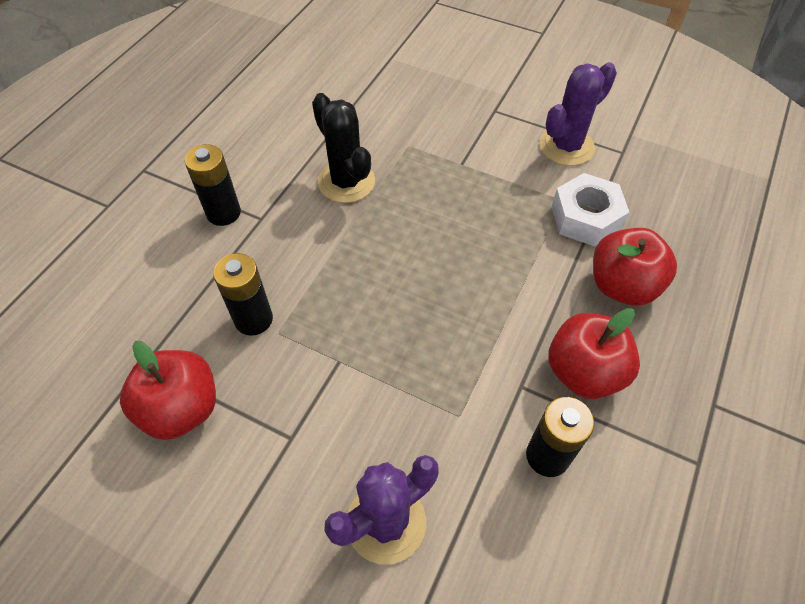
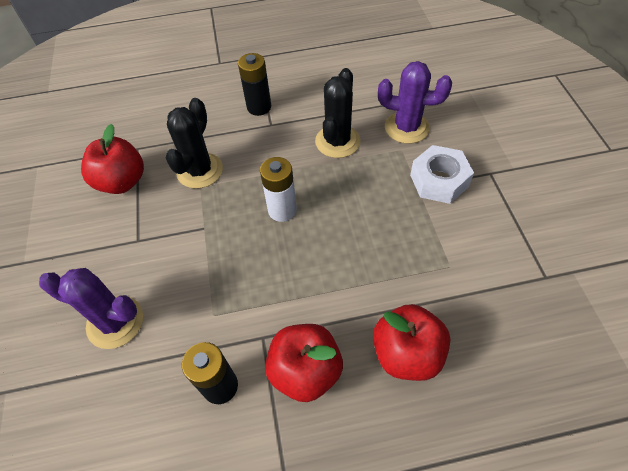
camera: 55 degrees right, 0 degrees up
(253, 319) = (200, 171): black battery -> black cactus
(386, 278) = (282, 210): none -> white battery
(566, 146) = (507, 237): purple cactus -> purple cactus (407, 127)
(585, 218) = (448, 291): white nut -> white nut (439, 181)

